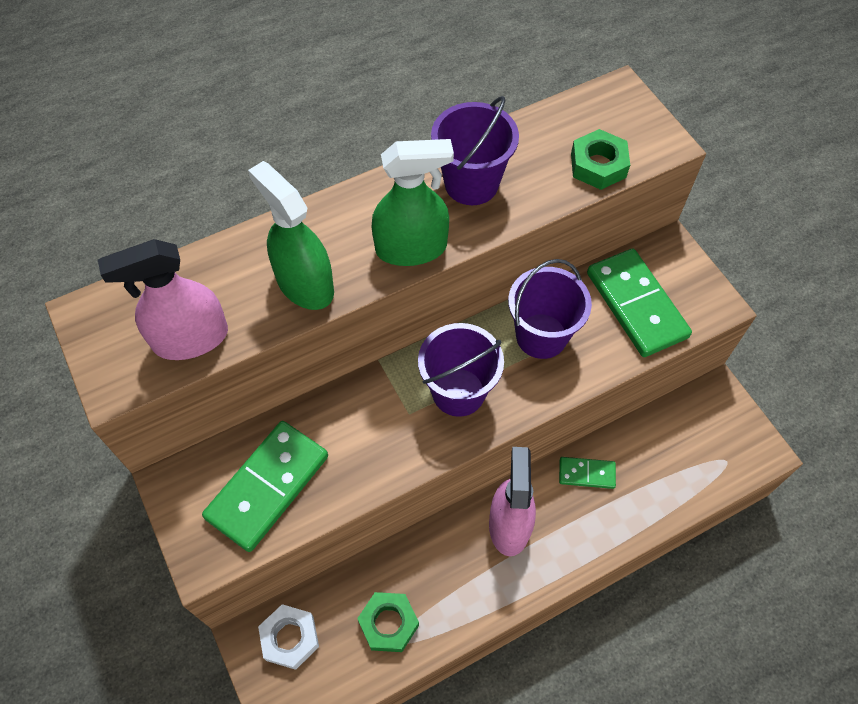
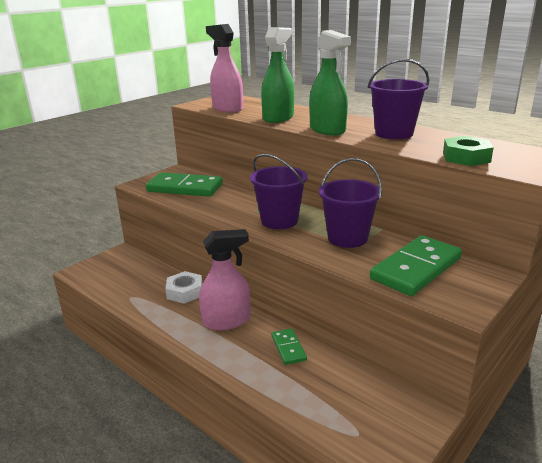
camera: 70 degrees right, 35 degrees down
(290, 638) = (124, 263): white nut -> white nut (185, 292)
(388, 623) = (140, 290): green nut -> none

